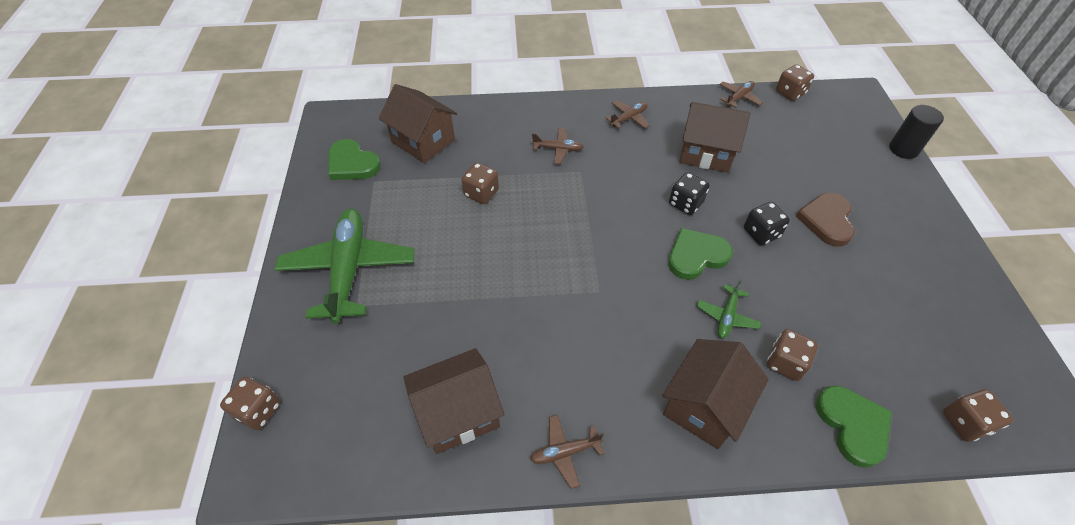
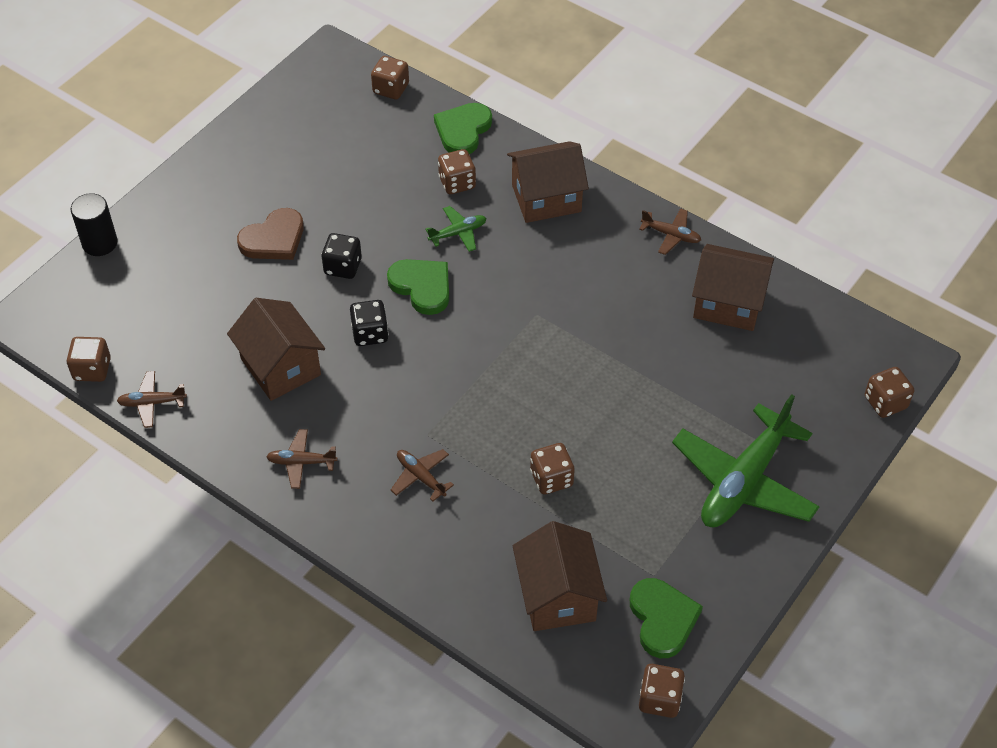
camera: 140 degrees left, 0 degrees up
(328, 130) = (659, 699): none -> brown dice
(696, 256) = (422, 287): green heart -> green heart turned 150 degrees counterclockwise

